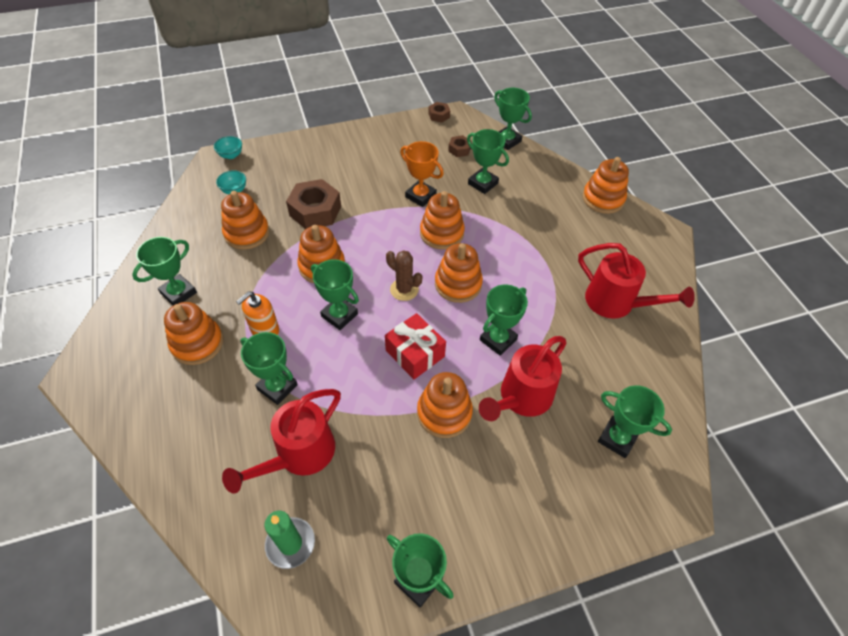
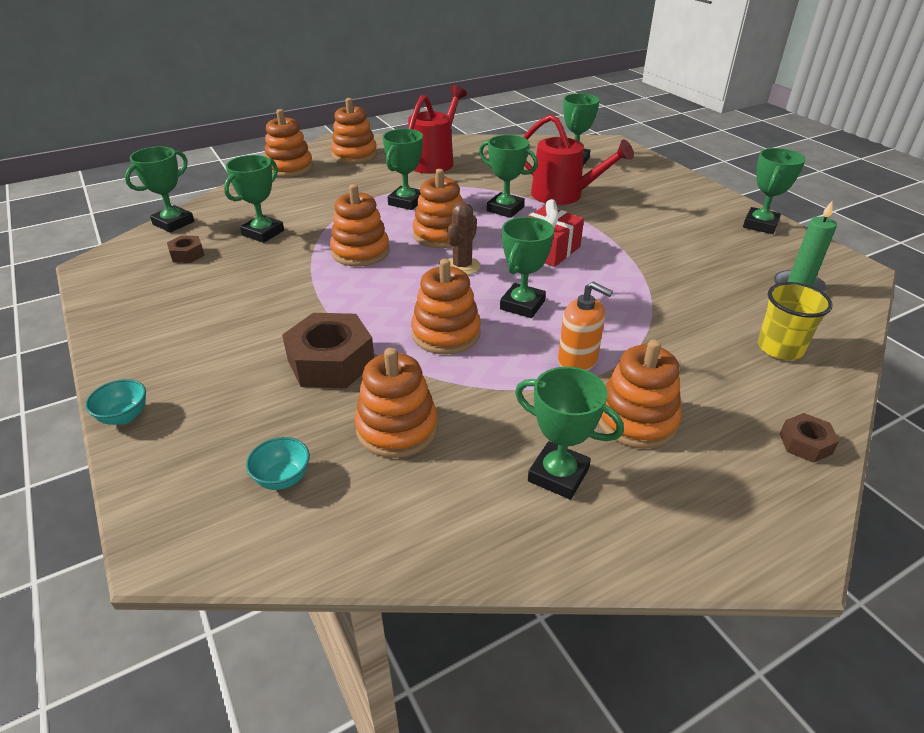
camera: 100 degrees left, 15 degrees down
(219, 471) = (780, 348): none -> yellow cup
(231, 155) = (161, 519): turquoise bowl -> turquoise bowl (124, 416)
(277, 387) = (650, 331): green trophy -> green trophy (406, 202)
(299, 455) = (715, 299): red watering can -> none
(420, 196) = (290, 274): orange trophy -> none
(439, 115) = (94, 279): brown nut -> brown nut (805, 443)
(444, 413) = (605, 228): orange stacking toy -> orange stacking toy (354, 155)

